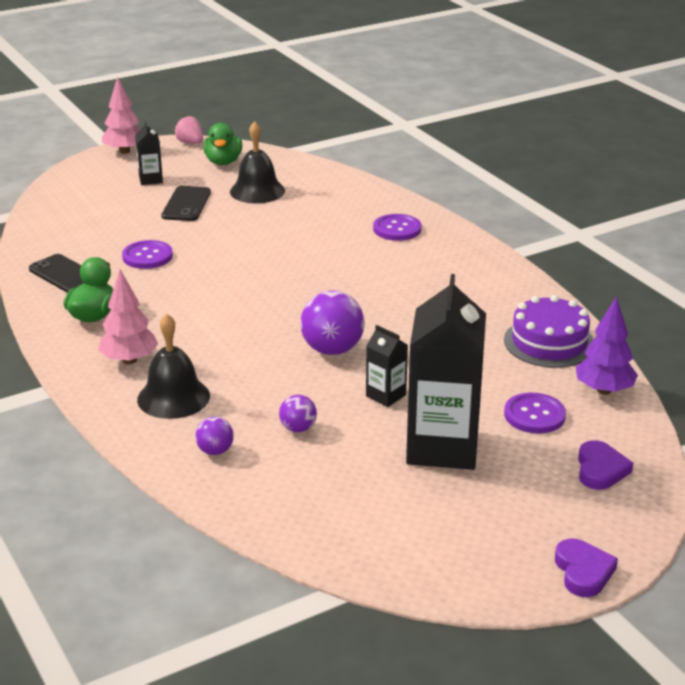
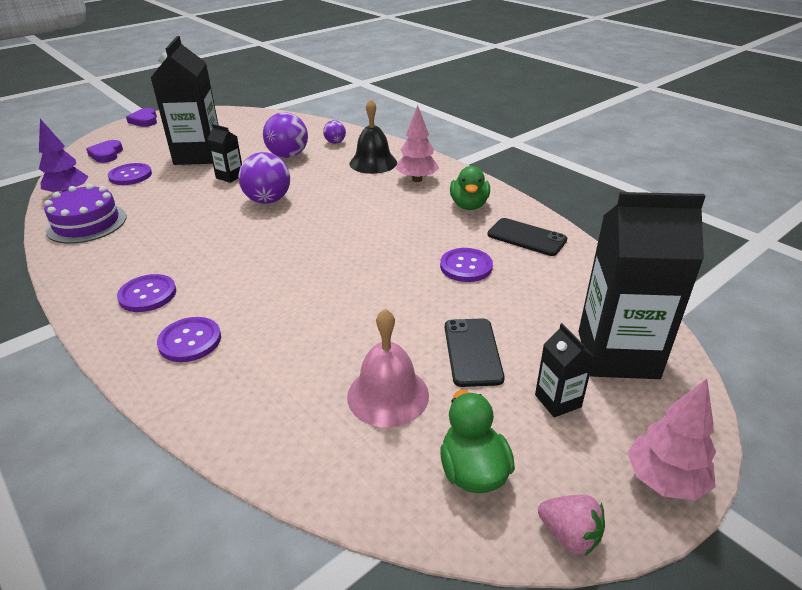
camera: 170 degrees right, 5 degrees up
(86, 194) = (617, 354): none -> black carton
(257, 191) = (388, 395): black bell -> pink bell
(298, 428) = (288, 156): purple ball -> purple ball, size x1.87
(444, 263) = (147, 295): none -> purple button

